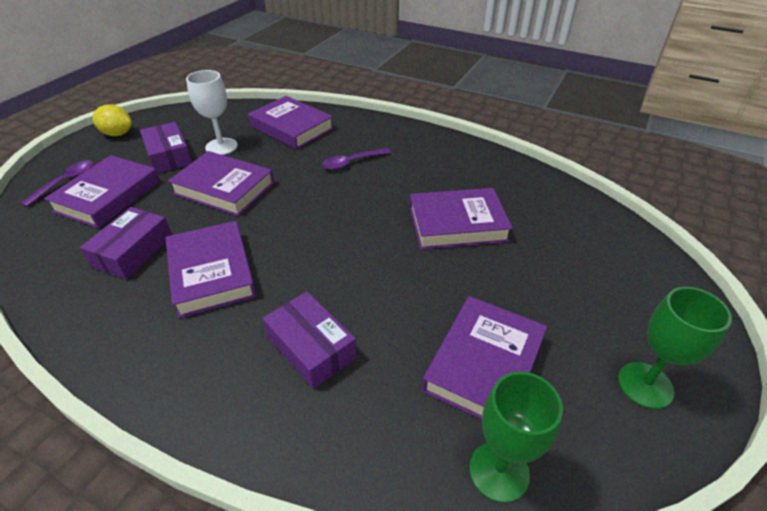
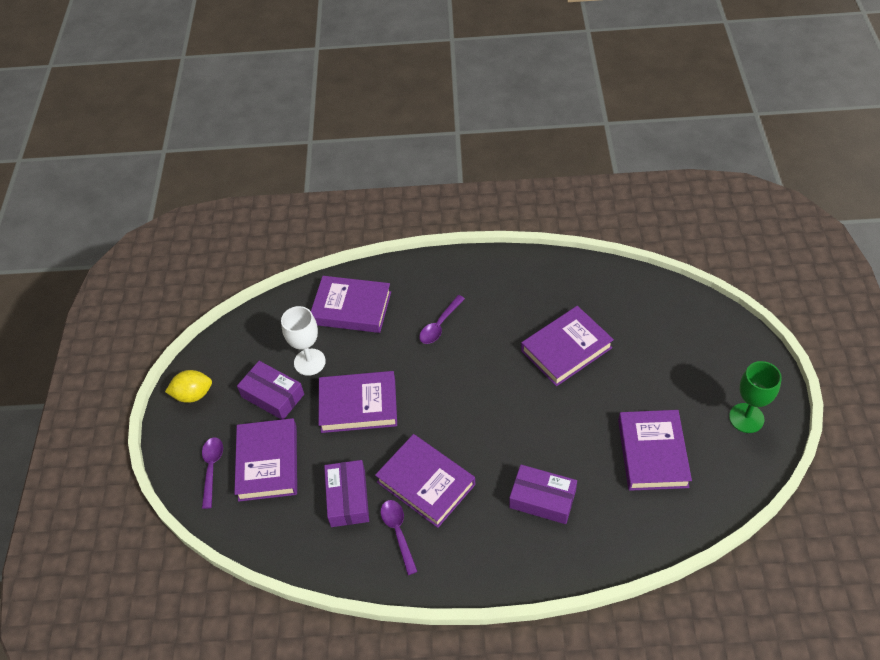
camera: 25 degrees left, 10 degrees up
(139, 303) = (398, 532): none -> purple spoon
(499, 471) = (697, 512): green goblet -> none

